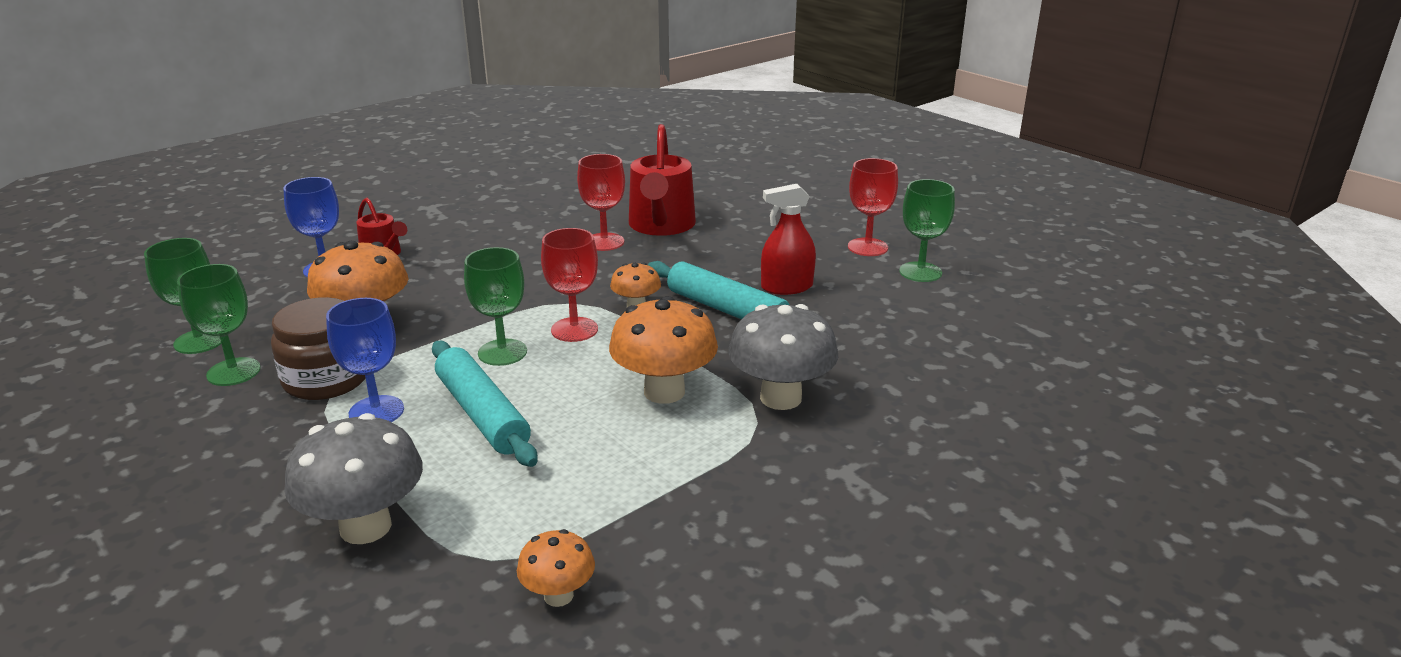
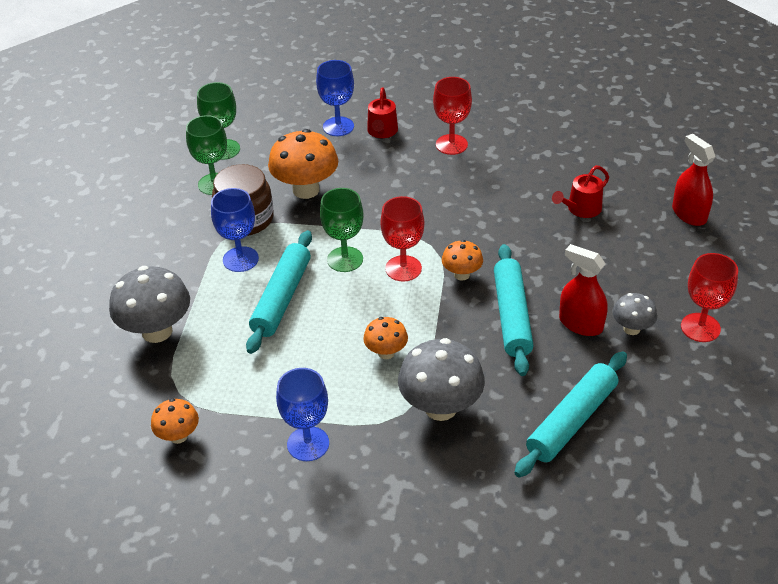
camera: 50 degrees right, 15 degrees up
(604, 242) = (521, 202): red goblet -> red goblet (451, 144)
(661, 225) = (581, 209): red watering can -> red watering can, size x0.55
(664, 392) = (386, 352): orange mushroom -> orange mushroom, size x0.55
(712, 501) = (308, 444): none -> blue goblet
(744, 195) = (689, 214): none -> red spray bottle
(826, 271) = (631, 329): none -> grey mushroom
(890, 344) = (572, 421): none -> turquoise rolling pin
(920, 272) = (701, 378): green goblet -> none

